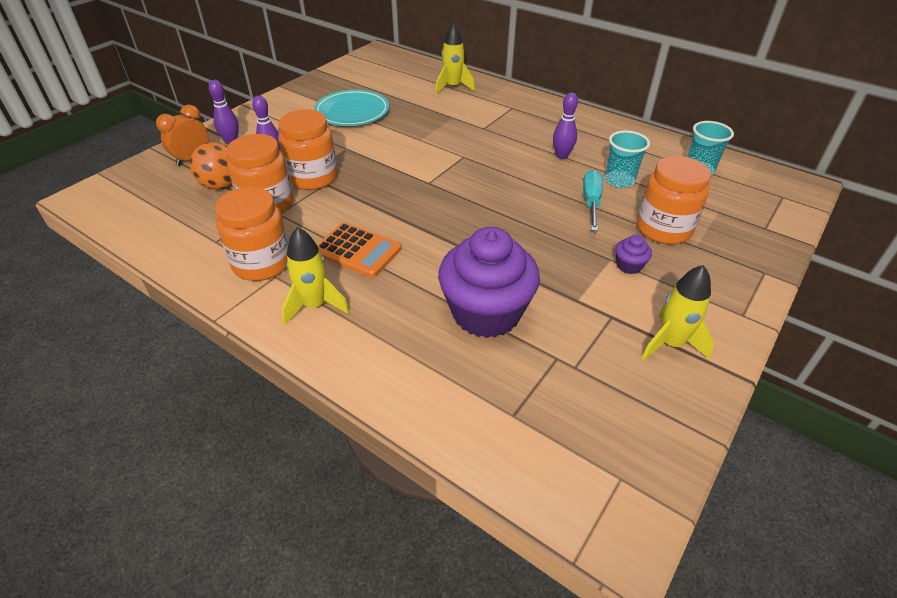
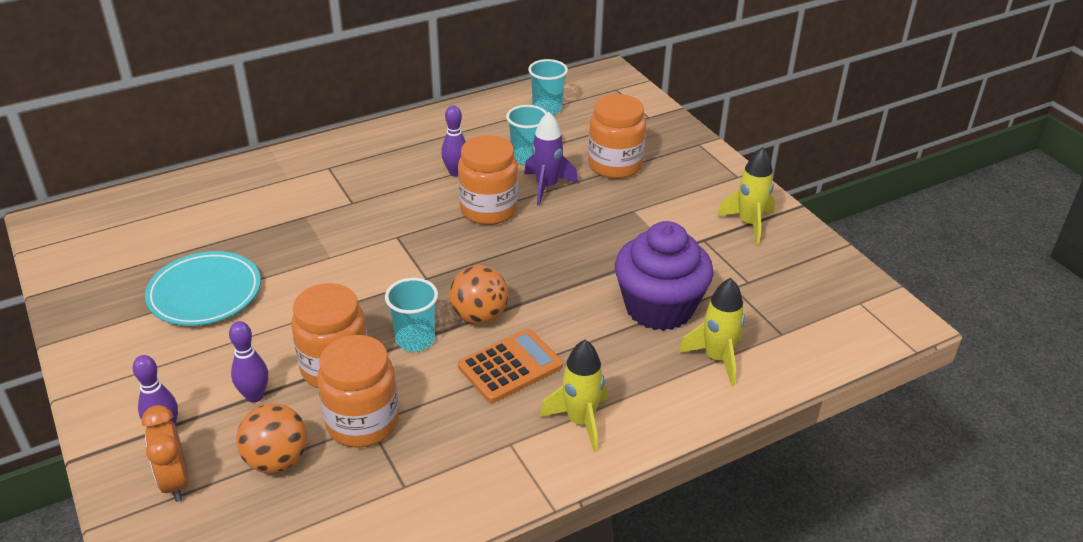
camera: 65 degrees left, 5 degrees down
(262, 263) = (480, 450): orange jar -> orange jar (488, 210)
(360, 199) = (415, 339): none -> turquoise cup
(404, 218) = (479, 316): none -> orange ball
(453, 87) = (233, 192): yellow rocket -> yellow rocket (717, 358)
(591, 202) = (547, 187): turquoise screwdriver -> purple rocket
(629, 266) = (649, 204): purple cupcake -> none

